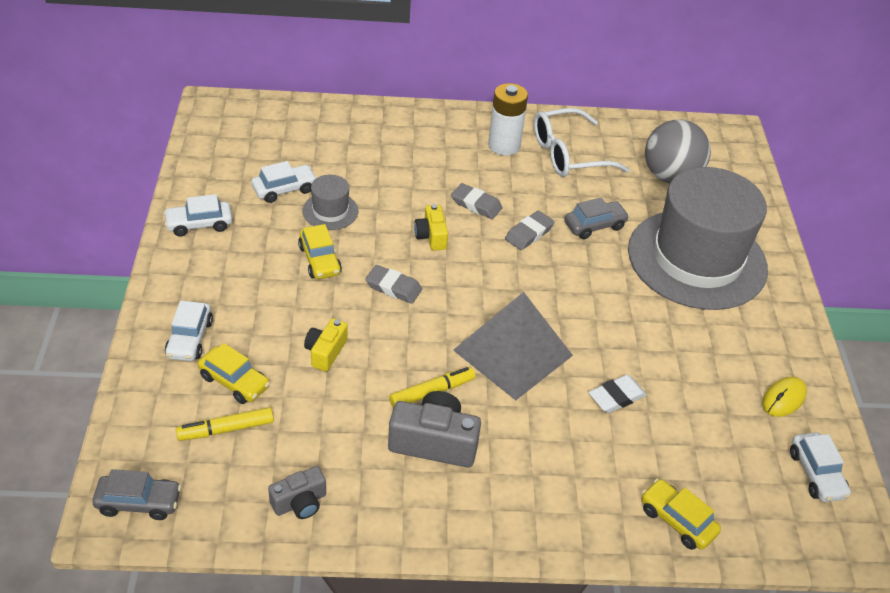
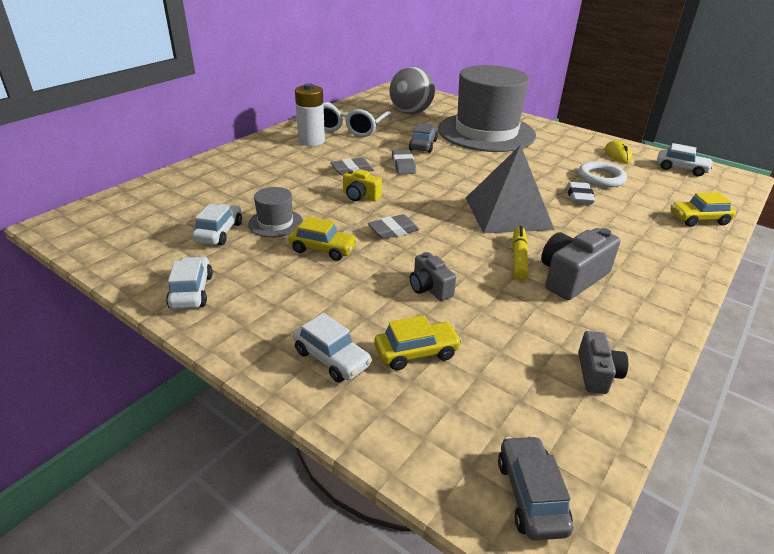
camera: 50 degrees left, 10 degrees down
(139, 502) = (531, 495): grey car -> grey car turned 45 degrees counterclockwise
(199, 224) = (191, 291): white car -> white car turned 150 degrees clockwise
(226, 429) = (473, 383): yellow marker -> none
(325, 352) = (429, 288): yellow camera -> grey camera
(689, 402) = (600, 178): none -> white ring

